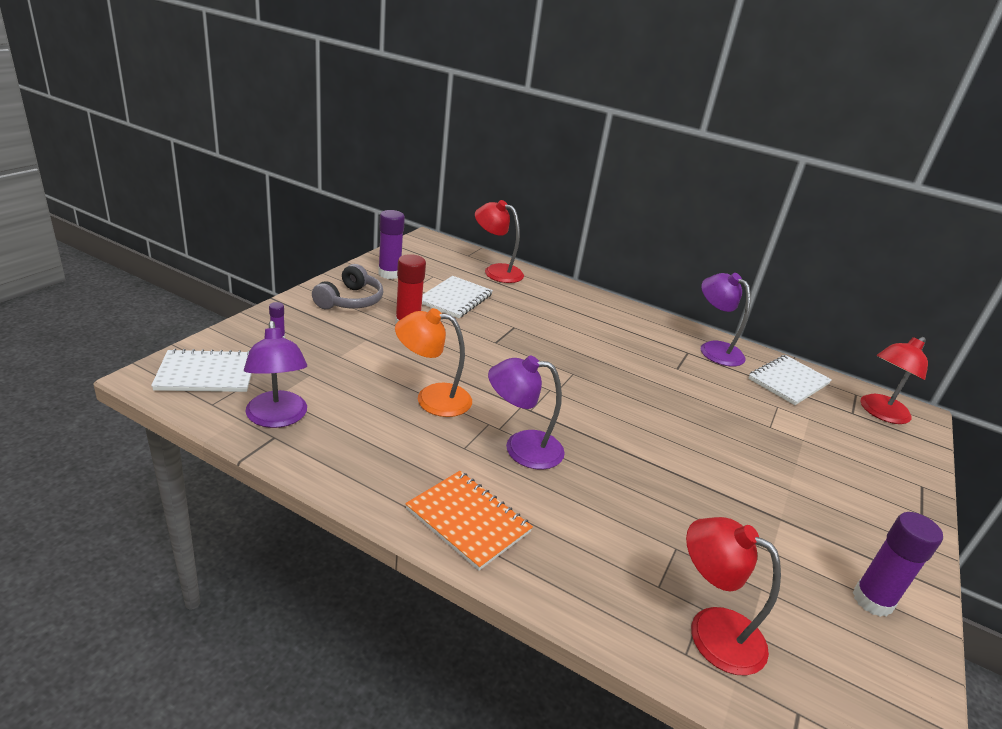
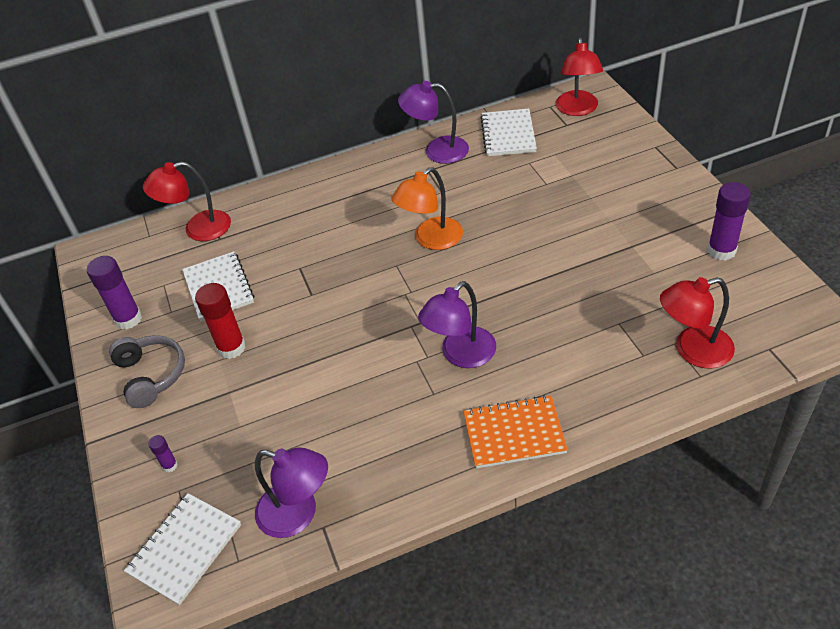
camera: 40 degrees left, 15 degrees up
(432, 398) = (355, 384): orange lamp -> orange lamp (431, 240)

